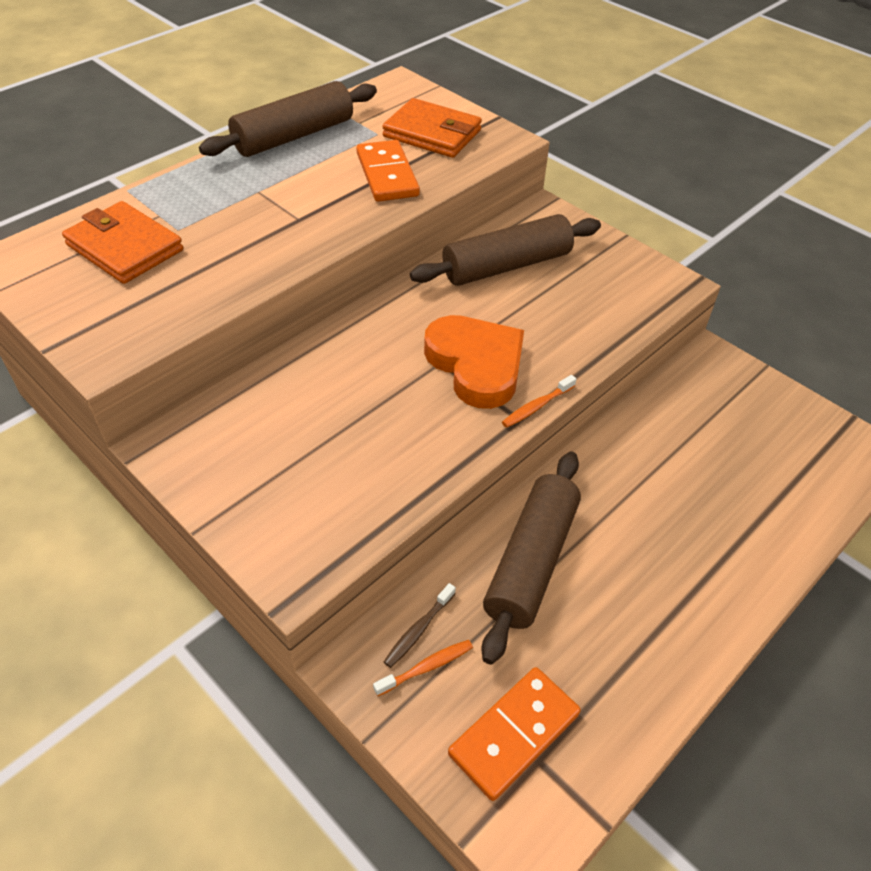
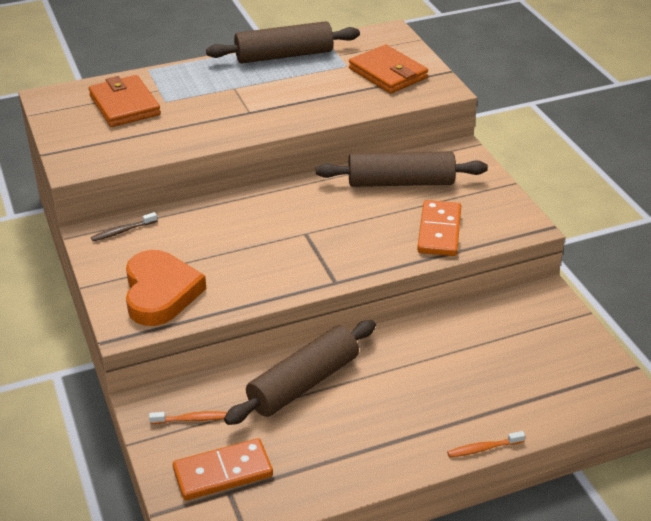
camera: 25 degrees right, 10 degrees down
(387, 175) = (332, 95): orange domino -> orange domino (439, 231)
(418, 630) = (200, 398): brown toothbrush -> brown toothbrush (122, 231)
(476, 365) = (329, 241): orange heart -> orange heart (160, 293)
(536, 406) = (353, 278): orange toothbrush -> orange toothbrush (483, 448)

